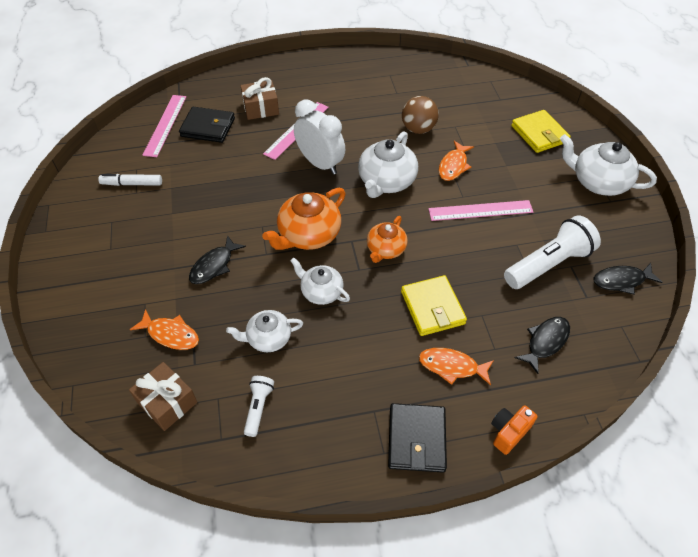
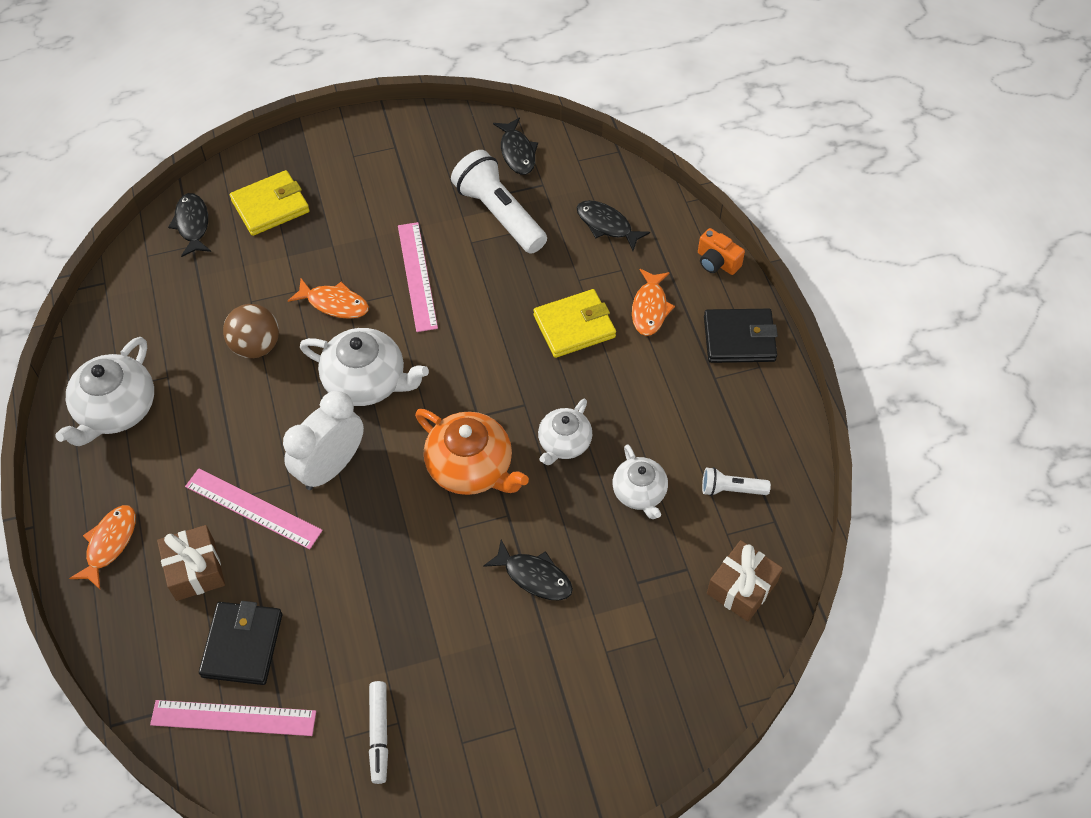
camera: 95 degrees left, 5 degrees up
(170, 334) = (649, 606): orange fish -> orange fish (110, 544)
(385, 249) = (490, 377): orange teapot -> none
(518, 99) = (192, 224): none -> black fish
(598, 182) = (363, 155): white teapot -> white teapot (116, 410)

